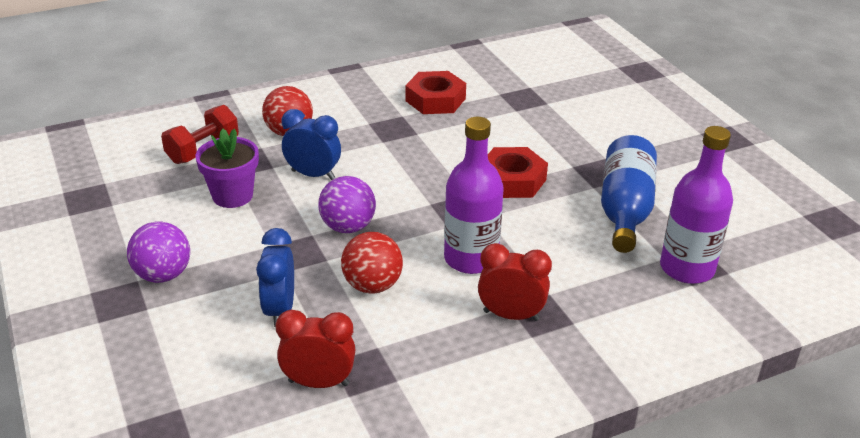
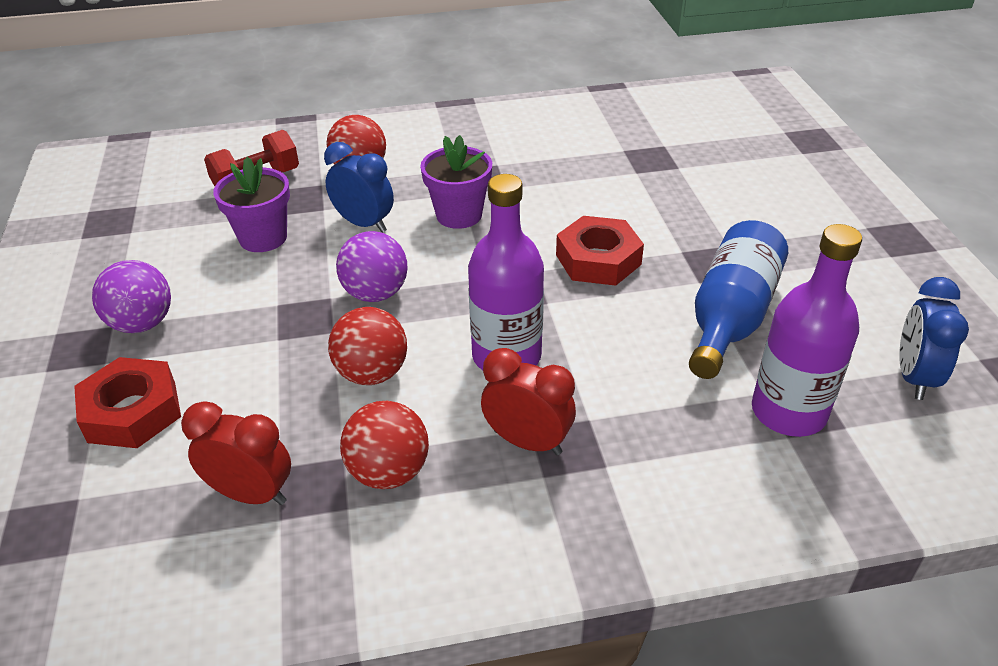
camera: 15 degrees right, 5 degrees up
(280, 310) = (250, 388): blue clock -> blue clock (914, 377)
(388, 159) = (459, 215): none -> purple flower pot
(417, 351) = (388, 472): none -> red ball
(435, 100) = (543, 149): red nut -> red nut (132, 411)

